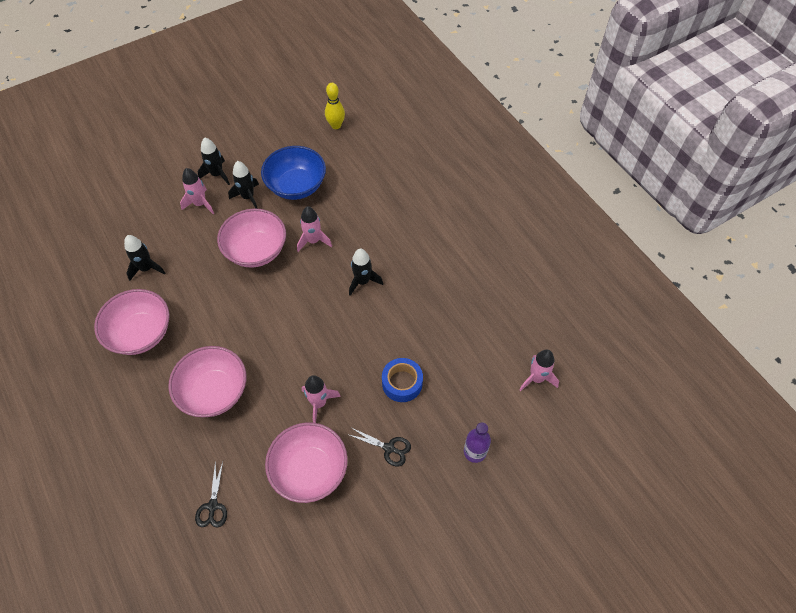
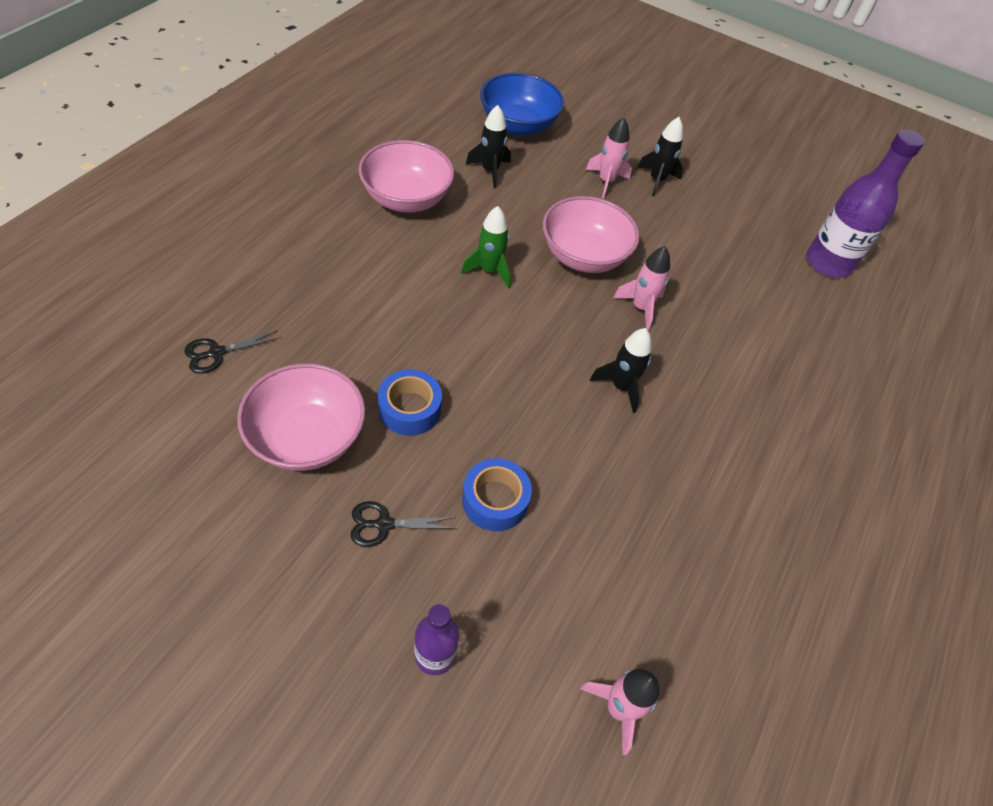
camera: 55 degrees right, 5 degrees down
(214, 392) = (368, 293): pink bowl -> none
(236, 310) = (489, 270): none -> green rocket
(248, 197) = (650, 219): black rocket -> none
(296, 186) = (705, 258): blue bowl -> blue bowl (518, 126)
(319, 403) = (410, 409): pink rocket -> blue tape
(336, 125) = (828, 263): yellow bowling pin -> purple bottle
(389, 448) = (384, 524): black scissors -> black scissors turned 90 degrees clockwise

